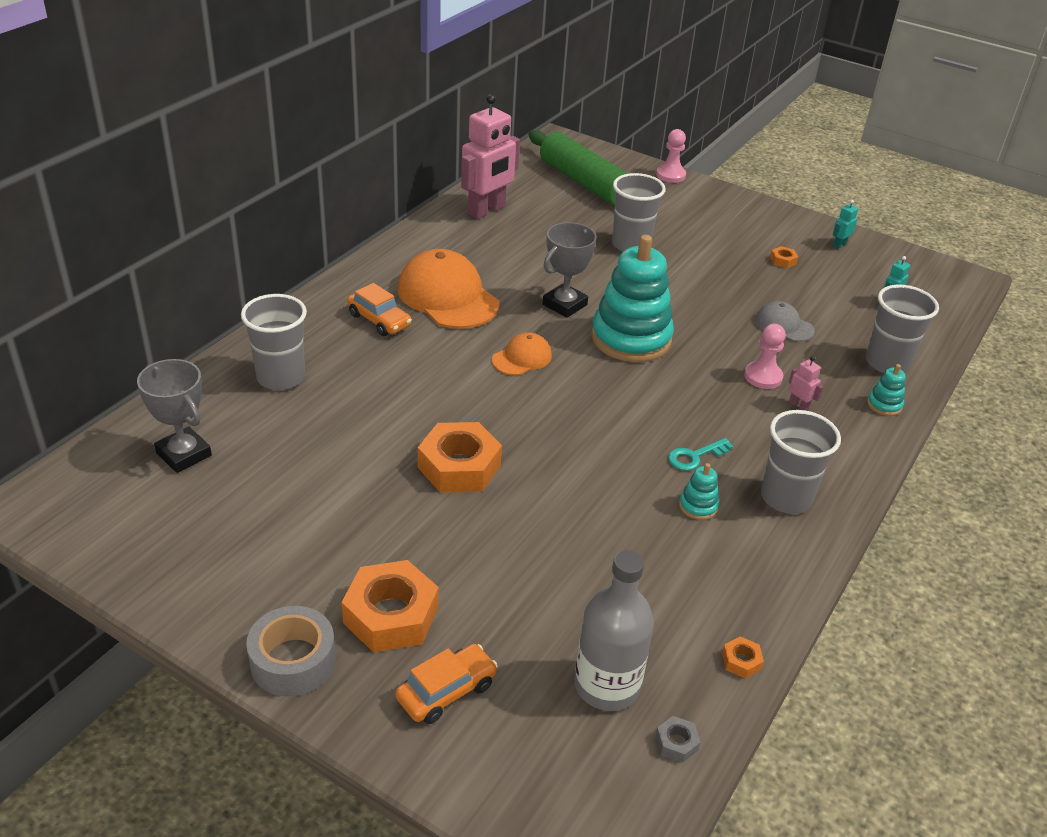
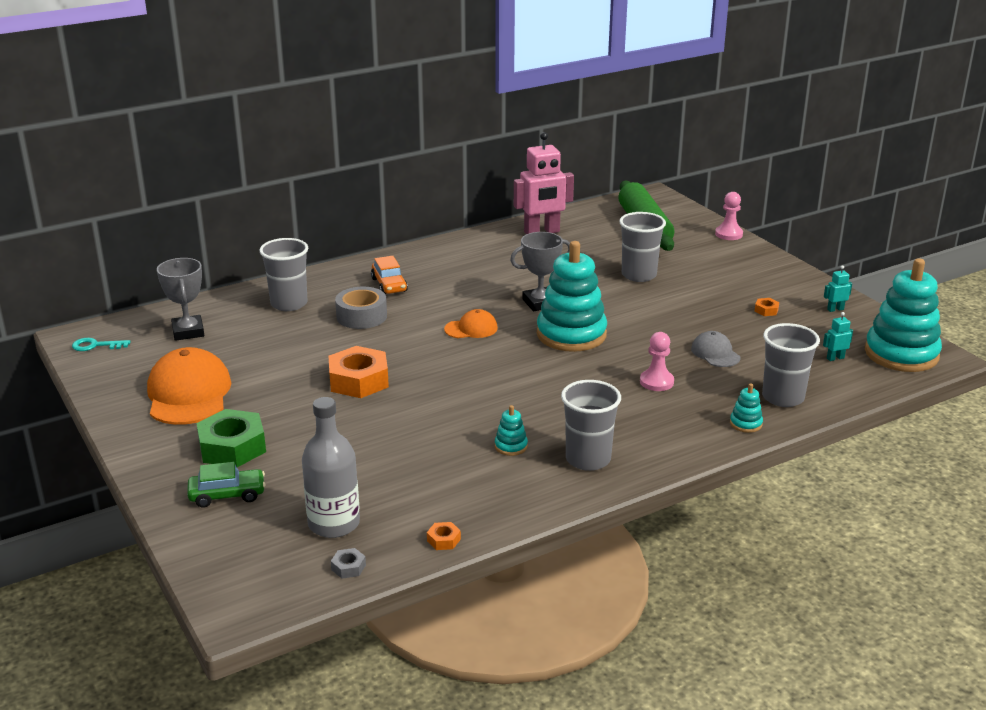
camera: 30 degrees right, 10 degrees down
(293, 661) = (151, 452): grey tape -> grey tape (361, 316)
(391, 615) = (232, 447): orange nut -> green nut
(446, 691) = (227, 495): orange car -> green car
(447, 296) = (454, 280): orange cap -> orange cap (188, 394)
(695, 456) = (542, 417): turquoise key -> turquoise key (96, 345)
(799, 406) = (666, 407): pink robot -> none
(935, 283) = (901, 354): none -> turquoise stacking toy

